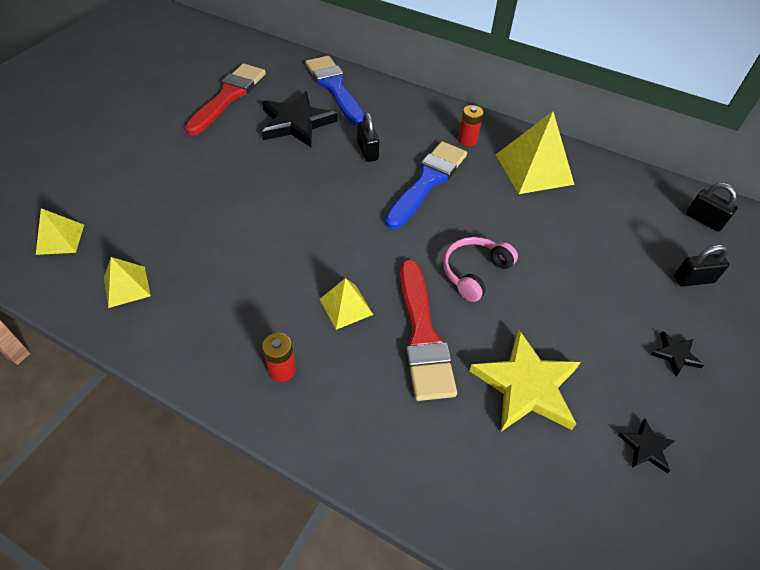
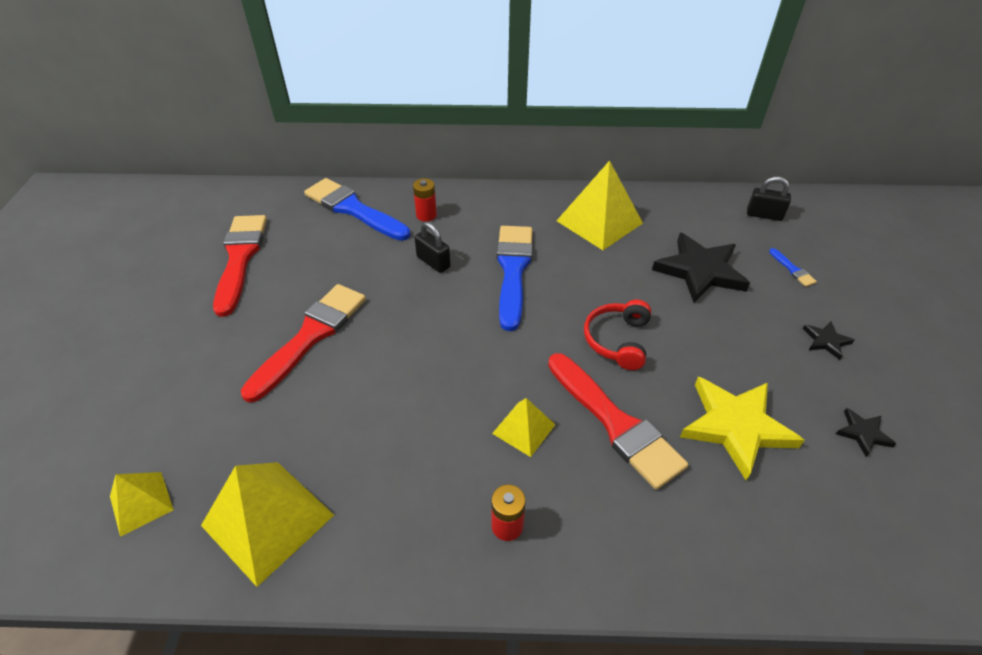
camera: 25 degrees left, 5 degrees down
(127, 286) = (268, 520): yellow pyramid -> yellow pyramid, size x1.82
(238, 172) = (310, 336): none -> red brush
(296, 123) = (338, 260): black star -> black star (700, 271)
(467, 140) = (521, 216): red battery -> red battery (426, 215)
(474, 272) = (617, 340): pink headphones -> red headphones
(693, 279) = (792, 269): black padlock -> blue brush

